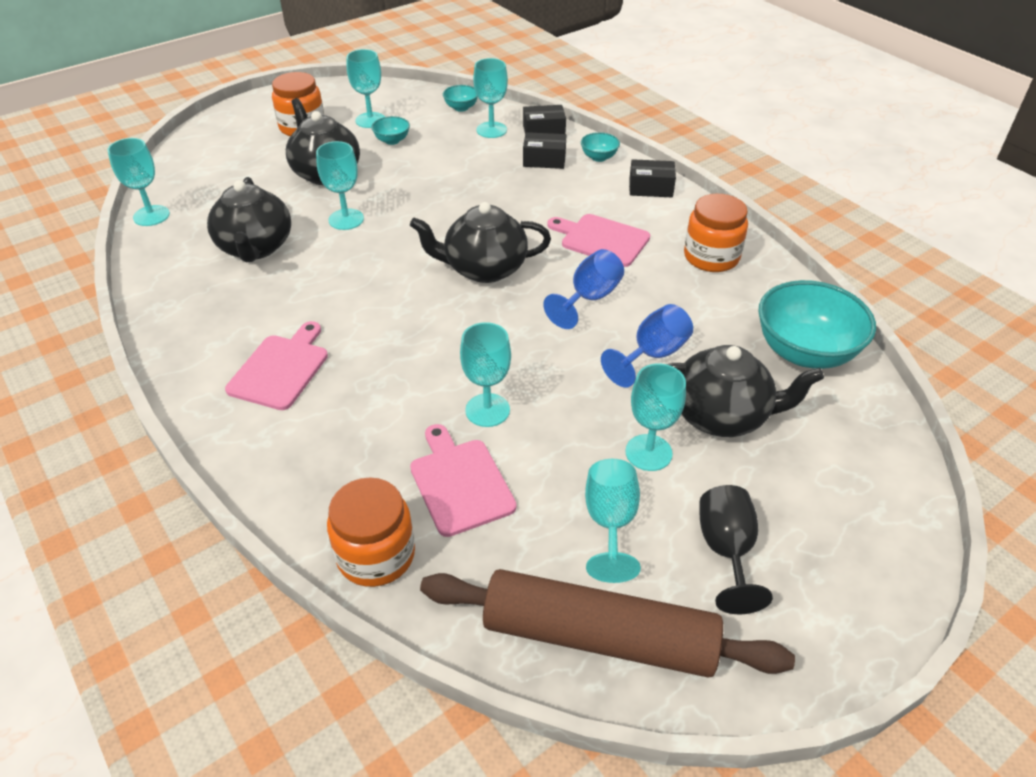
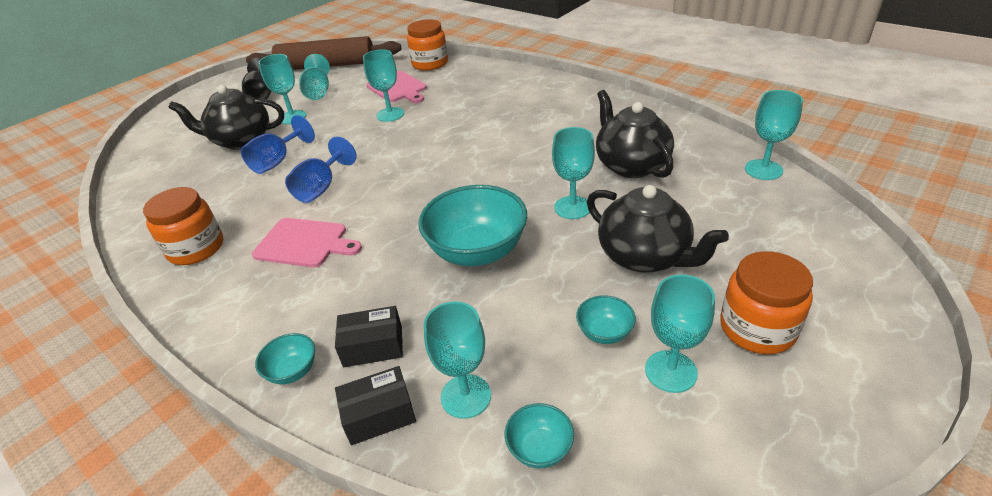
camera: 170 degrees right, 5 degrees down
(281, 369) = (532, 105): pink cutting board -> none
(484, 269) = (416, 192): black teapot -> none
(650, 188) = (232, 327): black box -> none
(805, 352) = (159, 186): turquoise bowl -> turquoise bowl (477, 251)

